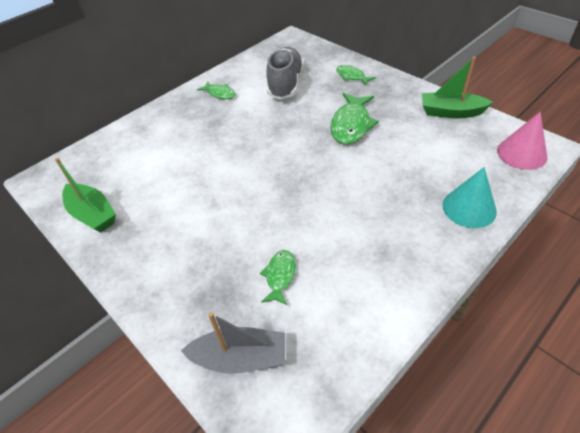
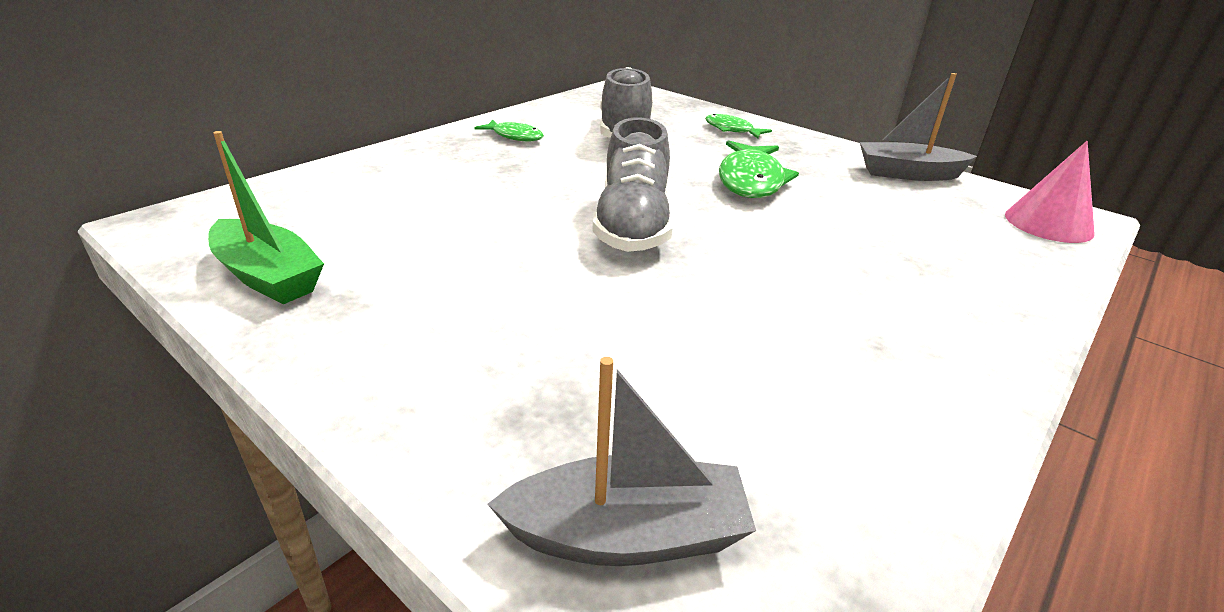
camera: 10 degrees left, 15 degrees down
(275, 168) = (633, 226): none -> grey shoe
(280, 276) = (682, 380): green fish -> none
(450, 112) = (907, 174): green boat -> grey boat
(469, 208) = (1002, 287): turquoise cone -> none

